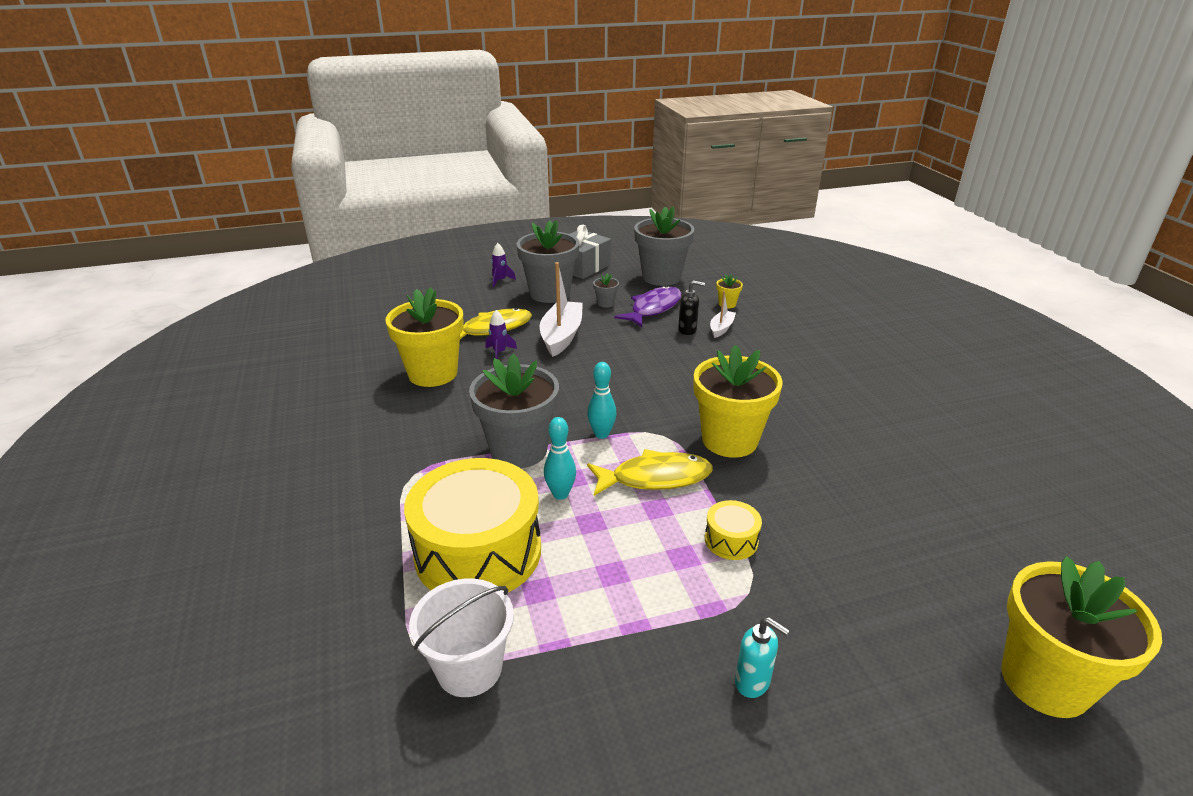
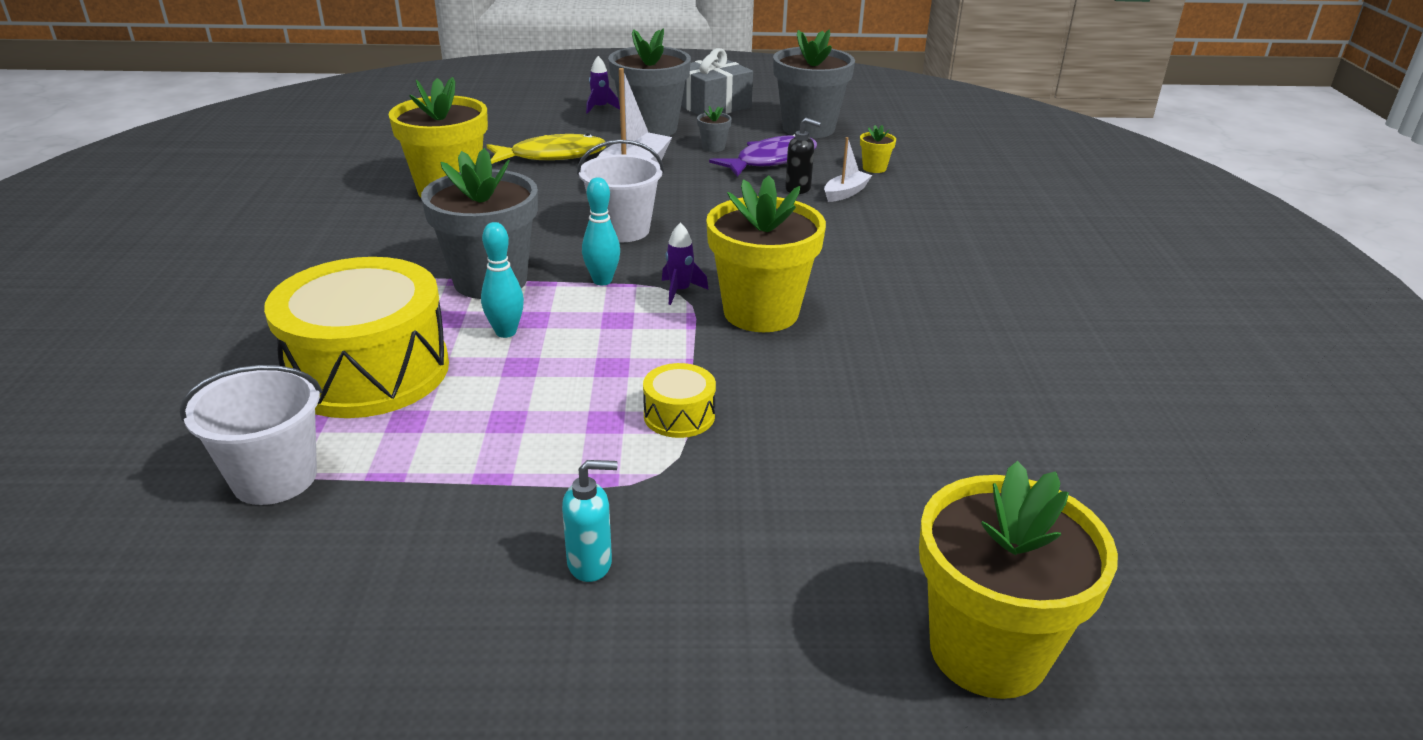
camera: 15 degrees right, 0 degrees up
(499, 352) = (543, 180): purple rocket -> purple rocket (680, 291)
(587, 387) = (622, 230): none -> white bucket
(655, 478) = (633, 335): yellow fish -> none
(753, 682) = (590, 564): turquoise soap dispenser -> turquoise soap dispenser turned 60 degrees counterclockwise

